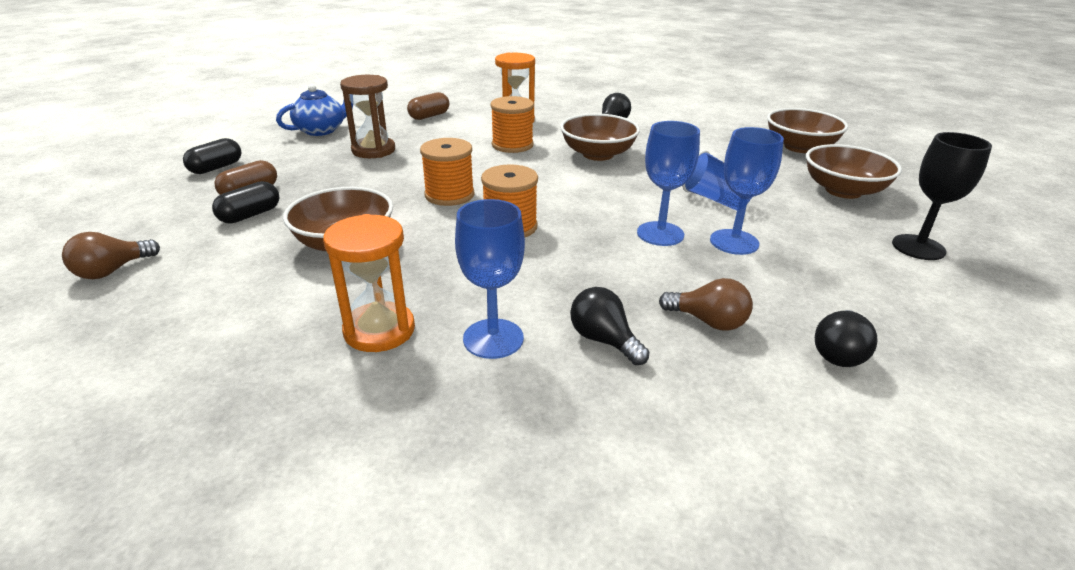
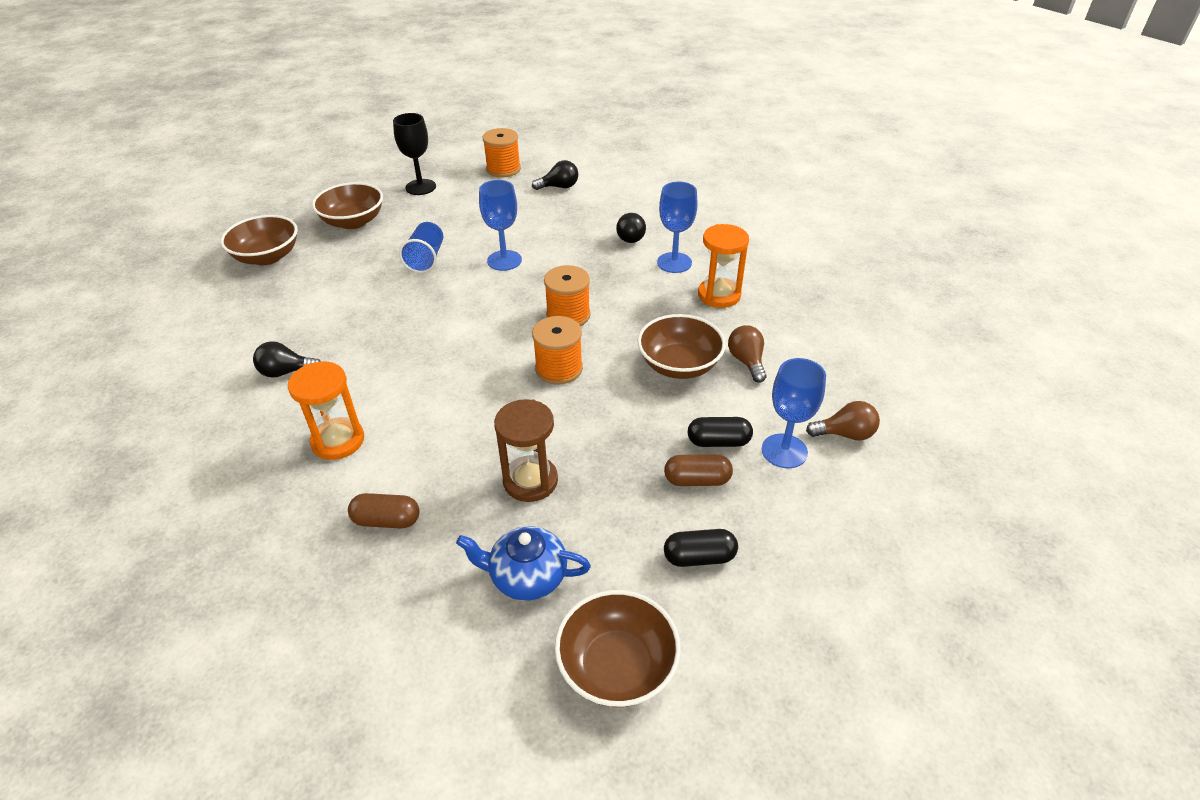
camera: 130 degrees left, 10 degrees up
(512, 145) = (416, 400): orange spool -> orange spool (503, 169)
(598, 154) = (388, 341): brown bowl -> brown bowl (617, 666)
(708, 321) = (578, 219): brown light bulb -> brown light bulb (747, 361)
(734, 242) = (483, 235): blue goblet -> blue goblet (784, 451)

